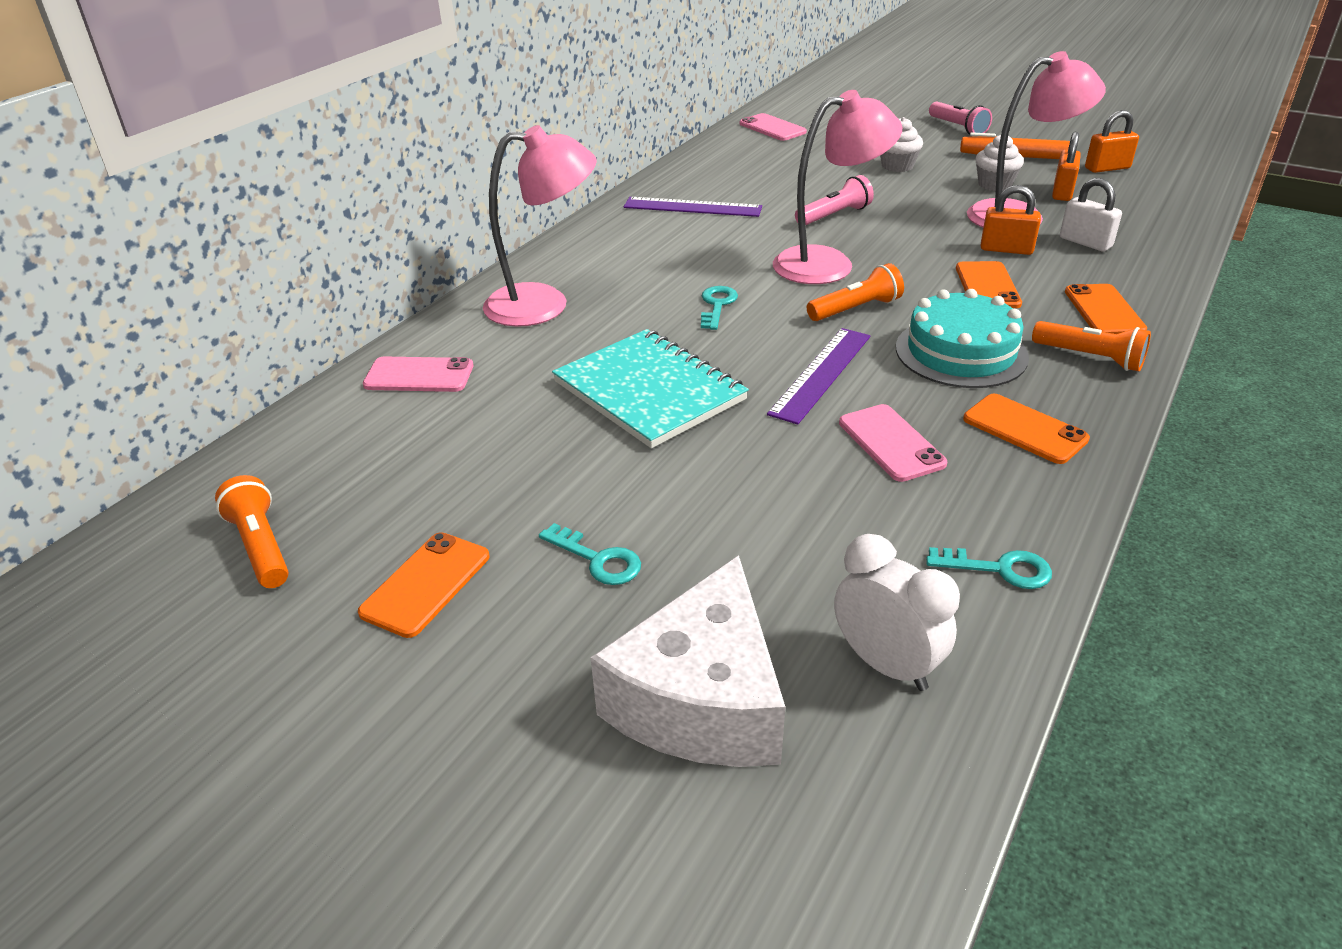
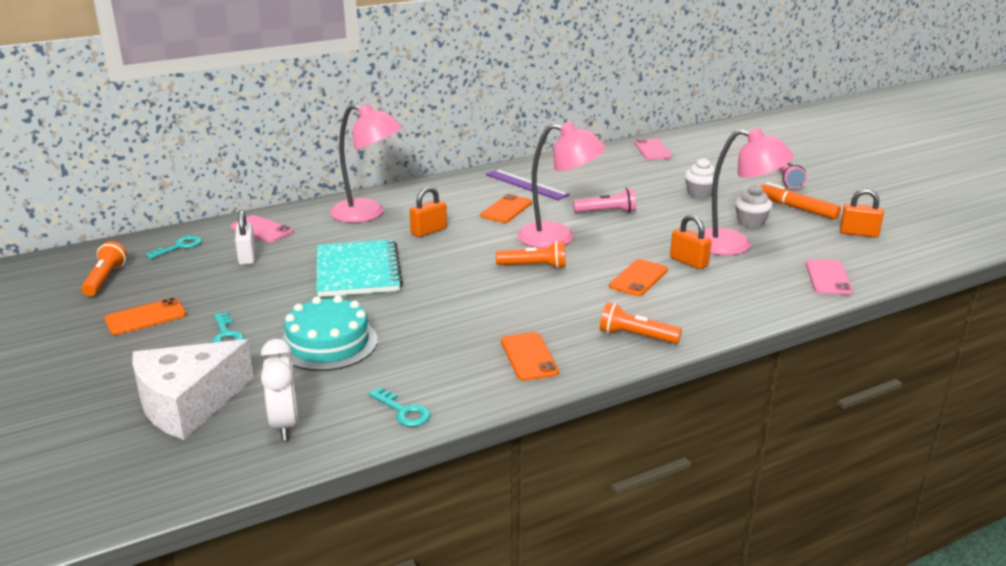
camera: 30 degrees right, 10 degrees down
(717, 305) = (457, 241): turquoise key -> turquoise key (179, 247)
(821, 374) = (459, 292): purple ruler -> none
(891, 443) = (442, 337): pink phone -> pink phone (828, 277)
(961, 352) = (559, 307): turquoise cake -> turquoise cake (328, 343)
(1062, 192) = (793, 239): orange padlock -> orange padlock (428, 231)
(1085, 242) = (753, 273): white padlock -> white padlock (247, 257)
(1090, 358) = (636, 336): orange flashlight -> orange flashlight turned 135 degrees clockwise
(1104, 310) = (693, 315): orange phone -> orange phone (506, 209)

